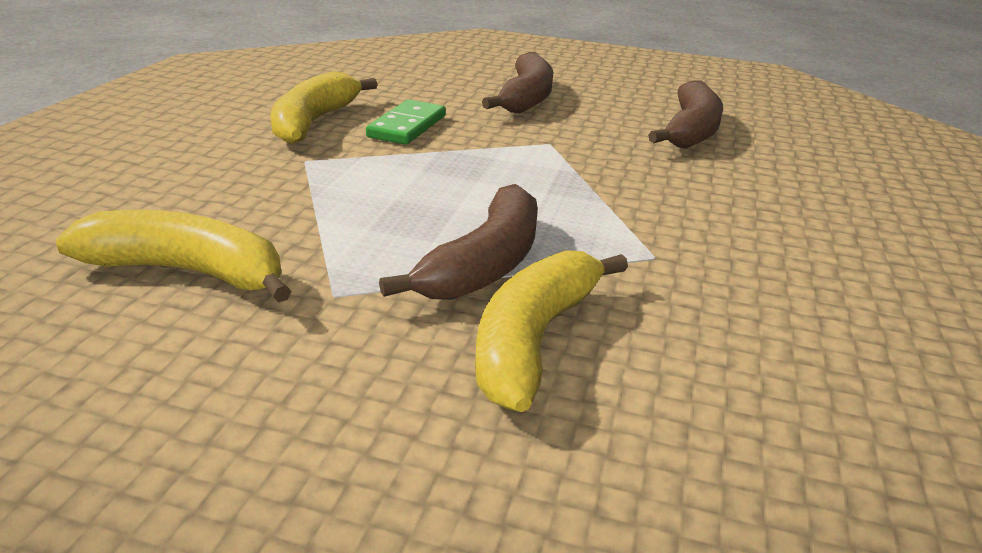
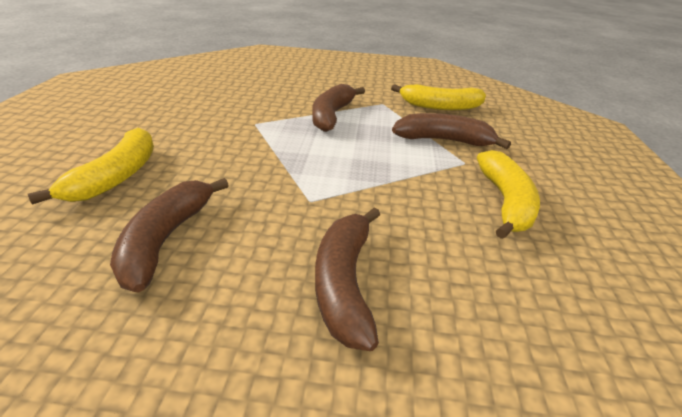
camera: 170 degrees right, 5 degrees up
(294, 192) = (443, 140): none -> brown banana
(407, 126) = (432, 206): green domino -> none
(533, 339) = (308, 96): yellow banana -> yellow banana (116, 176)

